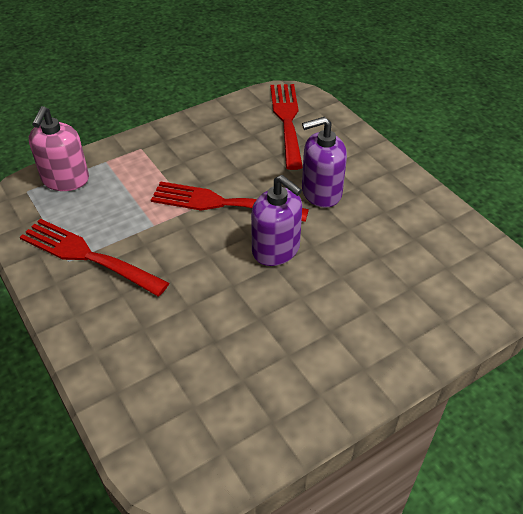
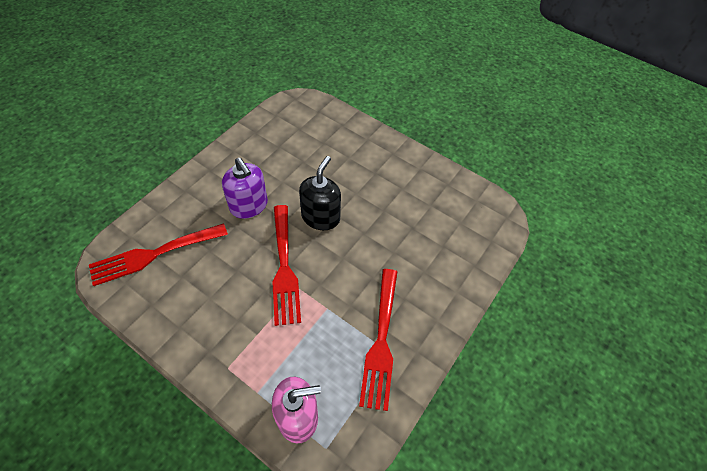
camera: 115 degrees left, 10 degrees up
(276, 250) = (321, 217): purple soap dispenser -> black soap dispenser

